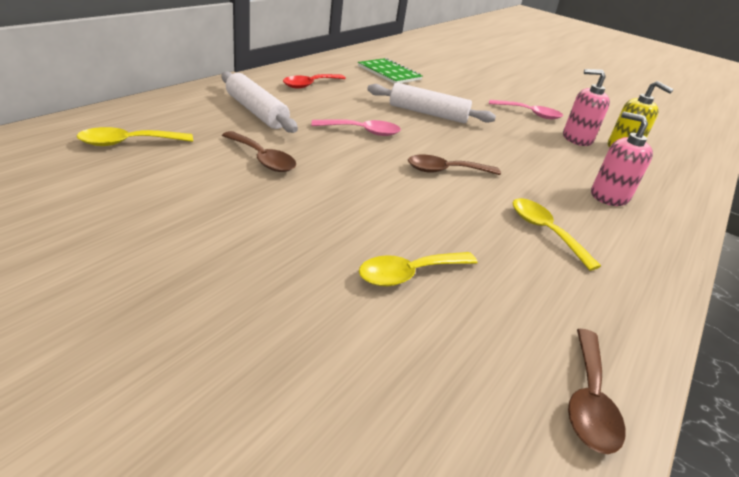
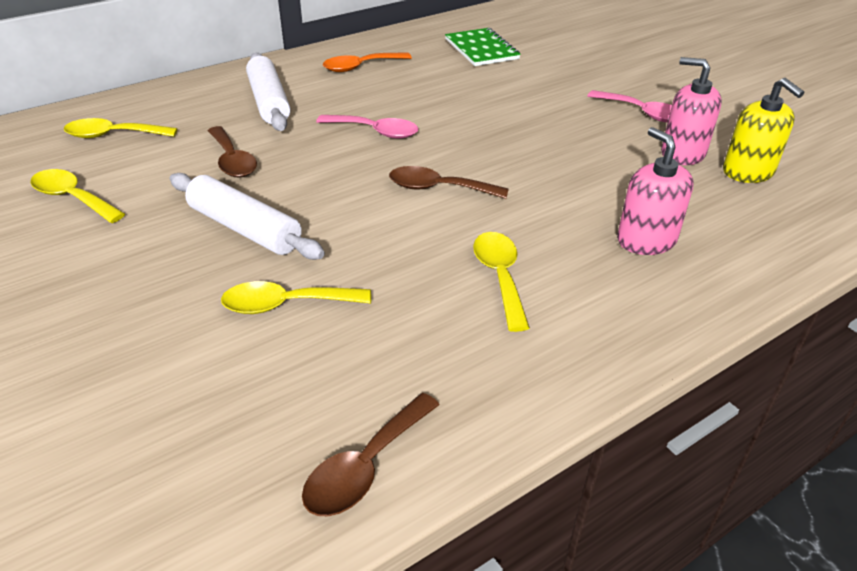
camera: 25 degrees right, 5 degrees up
(129, 201) = (72, 198): none -> yellow spoon
(310, 85) = (360, 67): red spoon -> orange spoon
(428, 113) = (485, 109): white rolling pin -> white rolling pin (245, 228)

